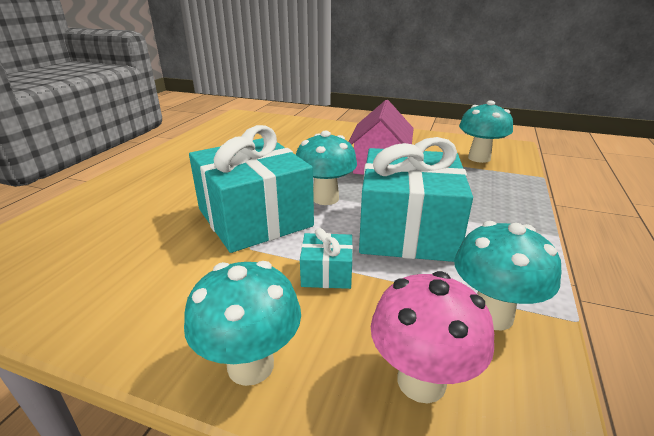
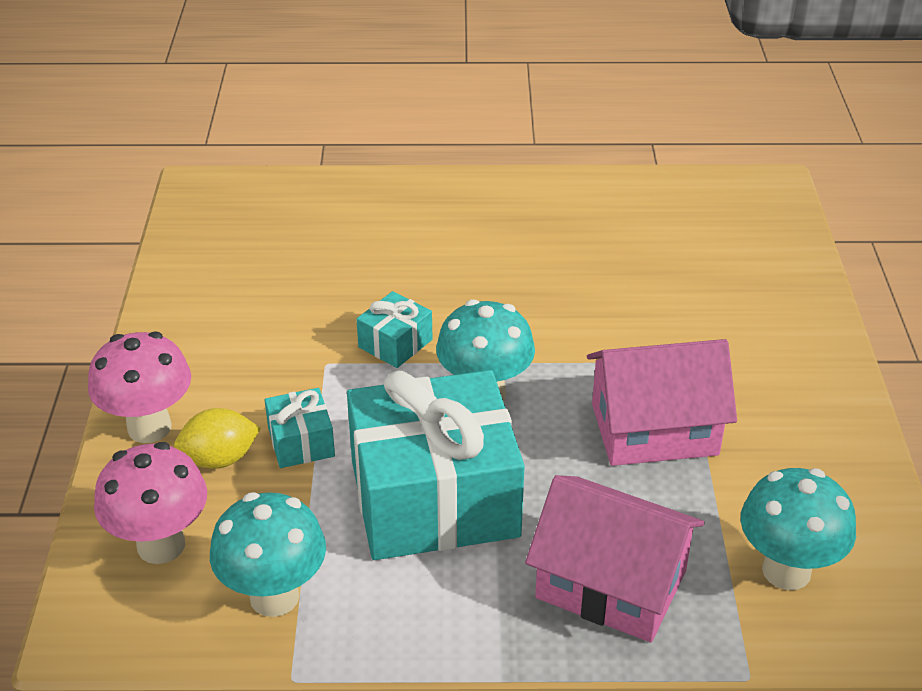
camera: 70 degrees right, 10 degrees up
(250, 365) = (149, 427): turquoise mushroom -> pink mushroom
(254, 217) = (395, 343): turquoise gift -> turquoise gift, size x0.43
(323, 321) = (220, 459): none -> yellow lemon
(485, 193) = (611, 584): none -> pink house

